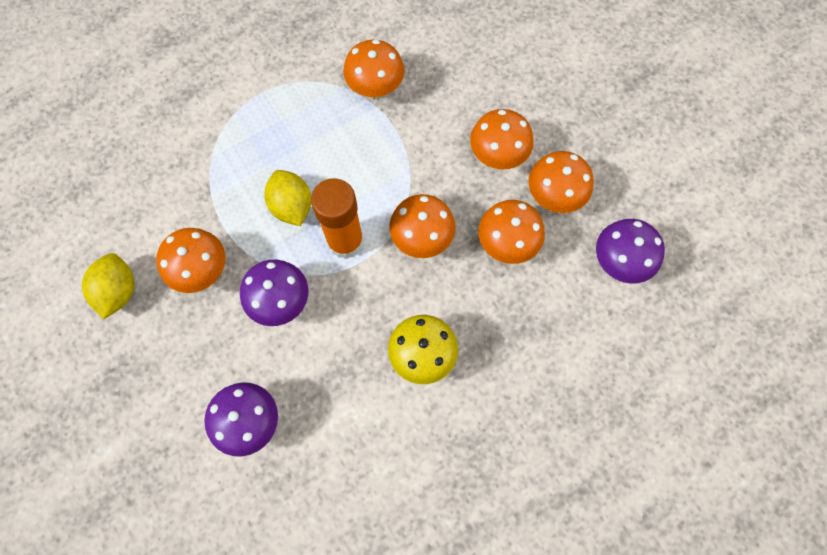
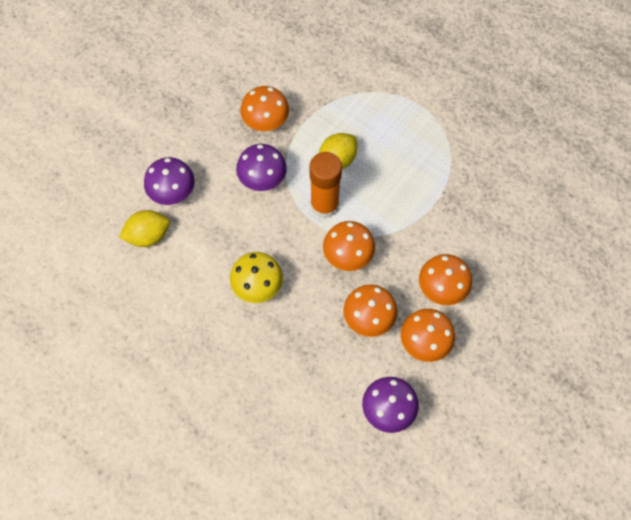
camera: 70 degrees right, 5 degrees down
(118, 291) = (233, 80): yellow lemon -> yellow lemon (148, 236)
(375, 89) = (460, 181): orange mushroom -> none

